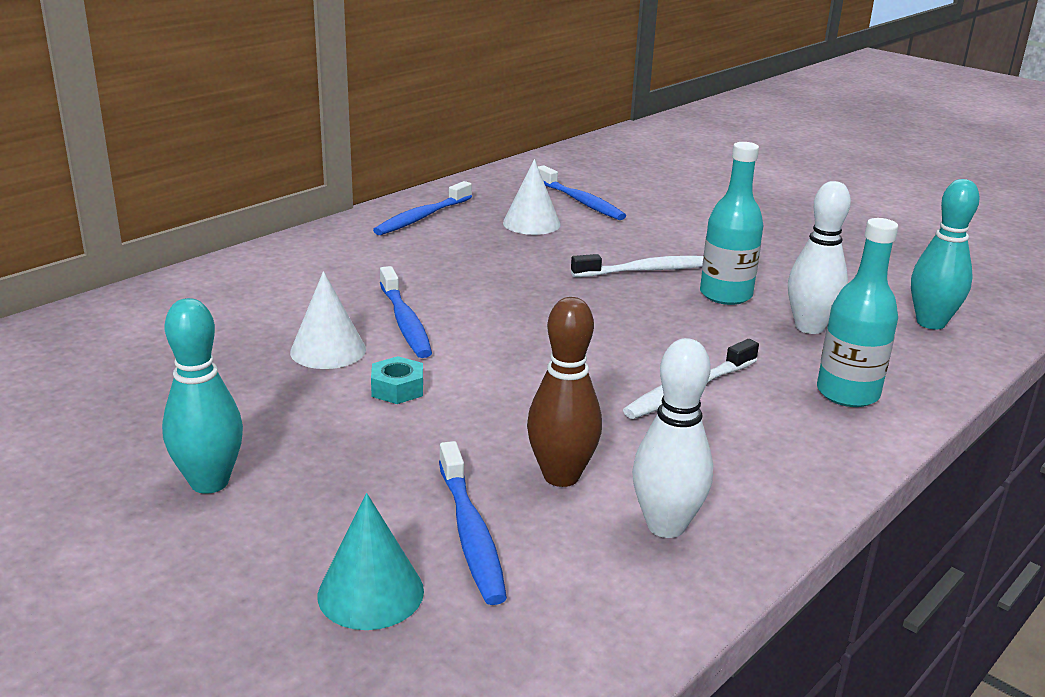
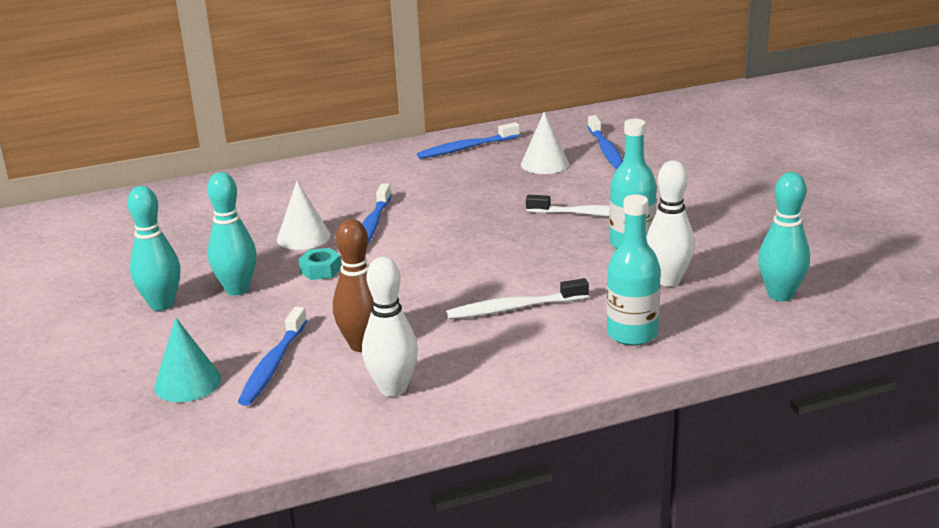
camera: 30 degrees right, 0 degrees up
(306, 437) = (237, 289): none -> turquoise bowling pin

